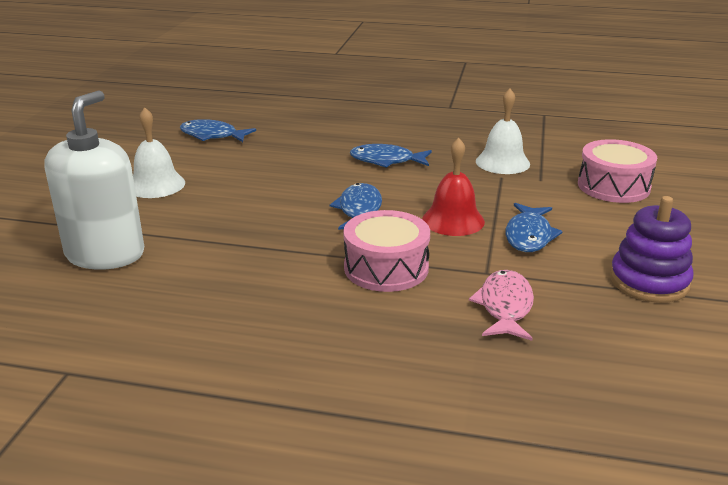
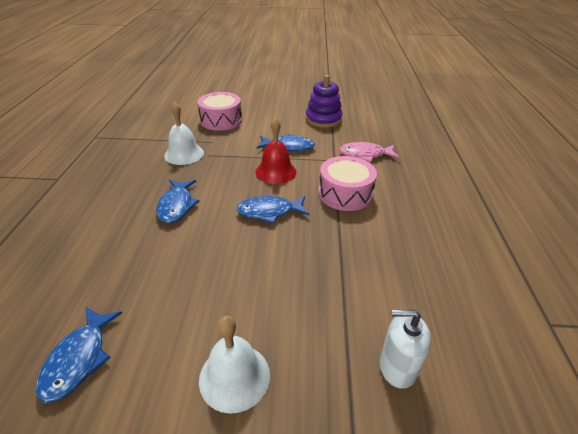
camera: 100 degrees left, 10 degrees up
(105, 254) = (397, 367): white soap dispenser -> white soap dispenser, size x0.56

